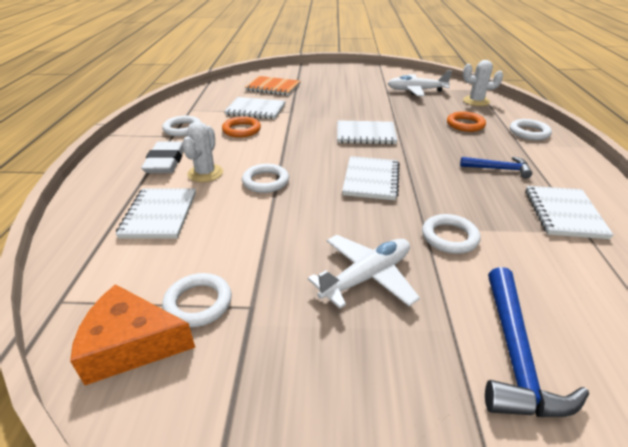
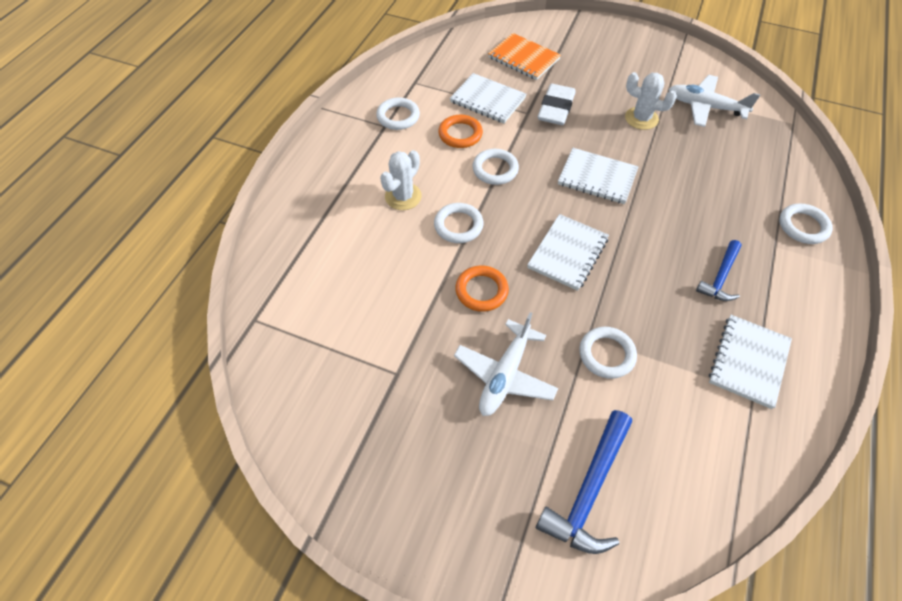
camera: 20 degrees right, 20 degrees up
(131, 344) = (299, 379): orange cheese -> none
(159, 215) = (347, 244): white notebook -> none
(165, 162) = (369, 168): white eraser -> white eraser (556, 108)
(198, 303) = (356, 356): white ring -> white ring (495, 169)
(367, 277) = (505, 375): white plane -> white plane turned 135 degrees clockwise
(465, 124) = (729, 190): orange ring -> orange ring (481, 291)
(476, 101) = (773, 148): white cactus -> white cactus (641, 118)
(498, 169) = (720, 277): blue hammer -> blue hammer turned 90 degrees clockwise

